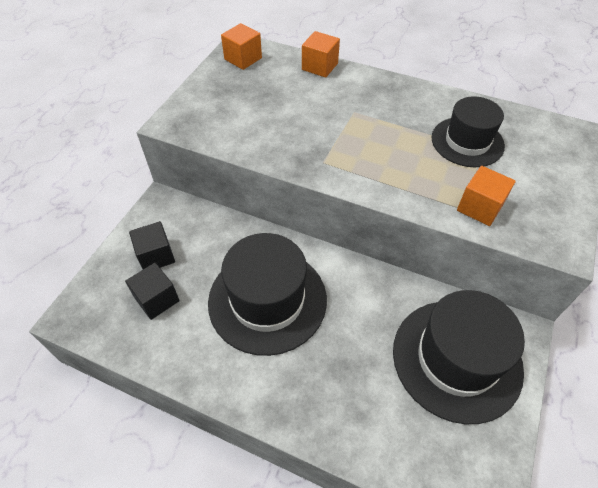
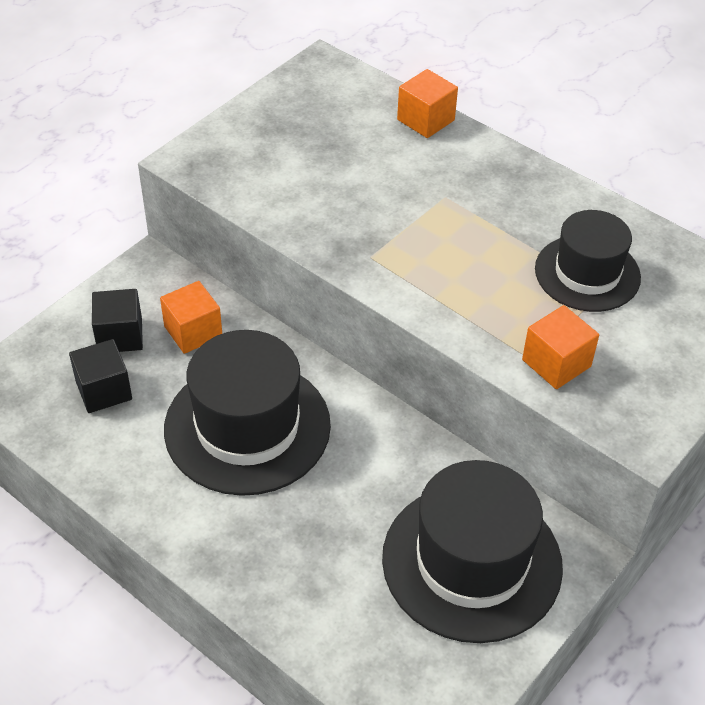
camera: 15 degrees right, 5 degrees down
(243, 59) = (319, 86): orange cube -> orange cube (193, 331)

